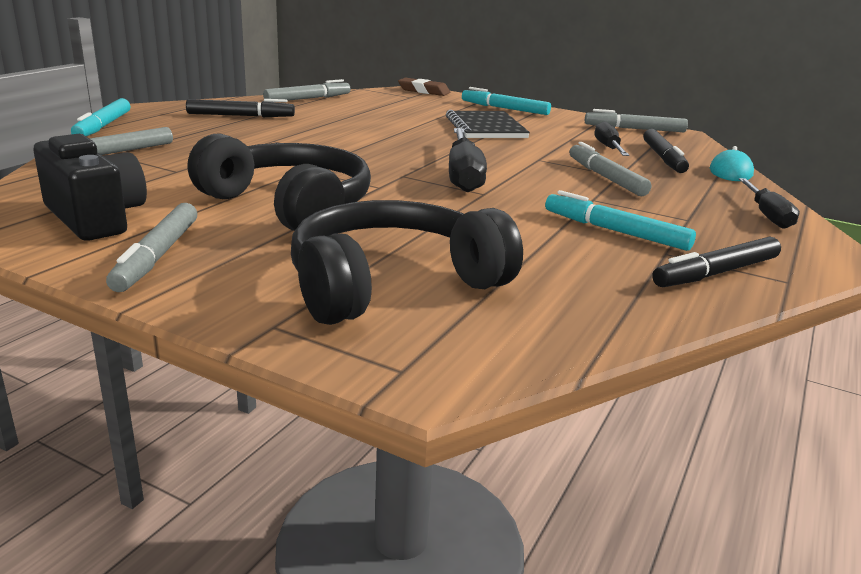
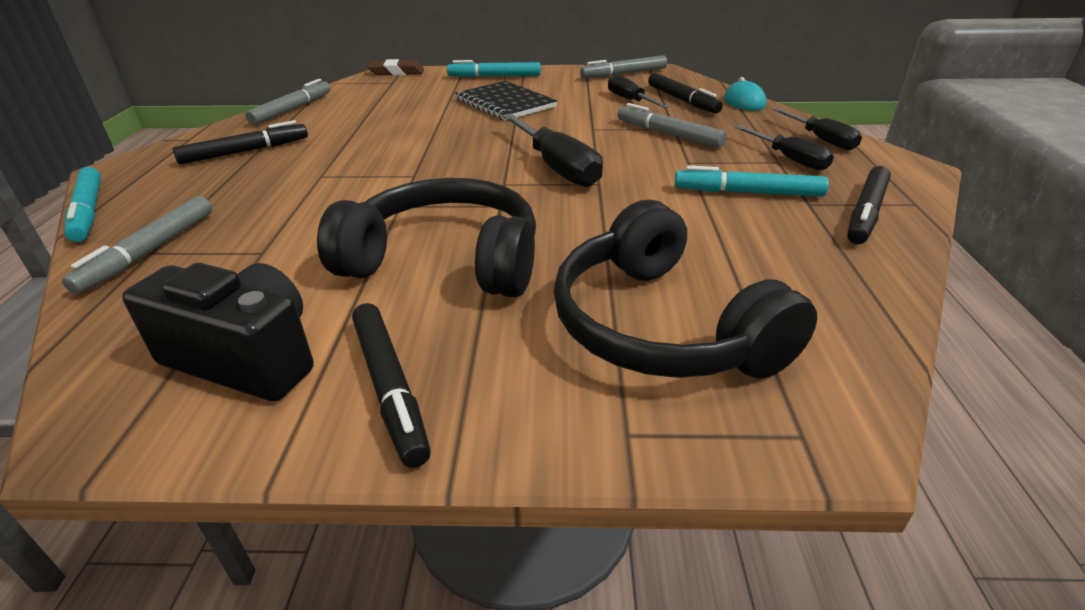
camera: 25 degrees left, 10 degrees up
(157, 256) = (390, 387): grey marker -> black marker
(393, 283) = (661, 326): black headphones -> black headphones turned 60 degrees counterclockwise
(703, 220) = (789, 159): none -> black screwdriver

